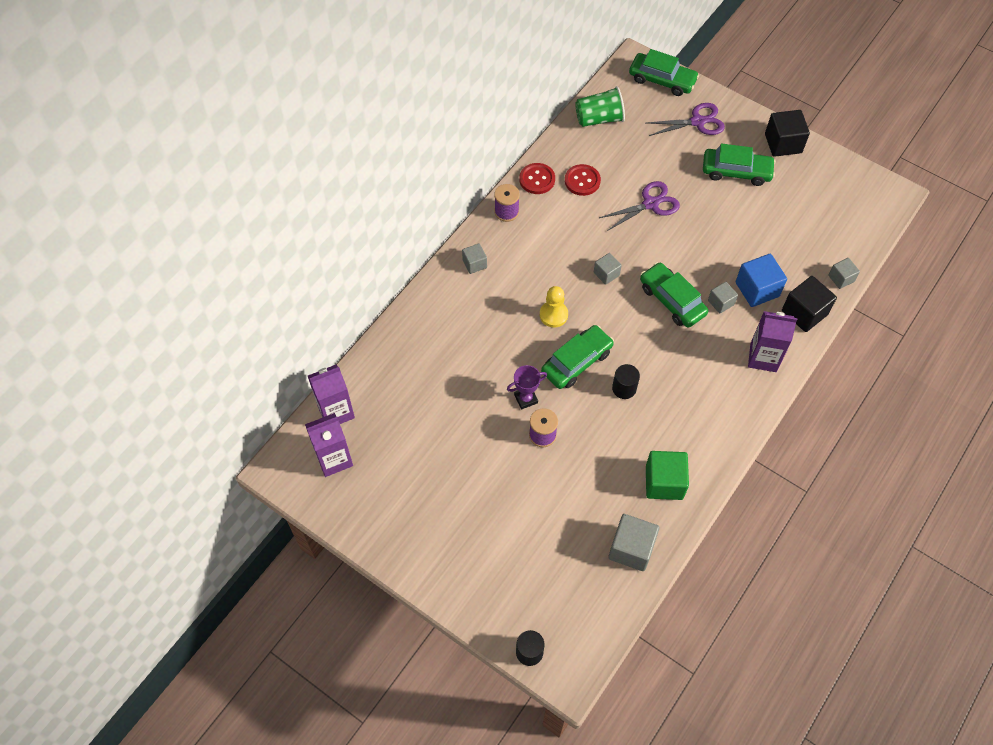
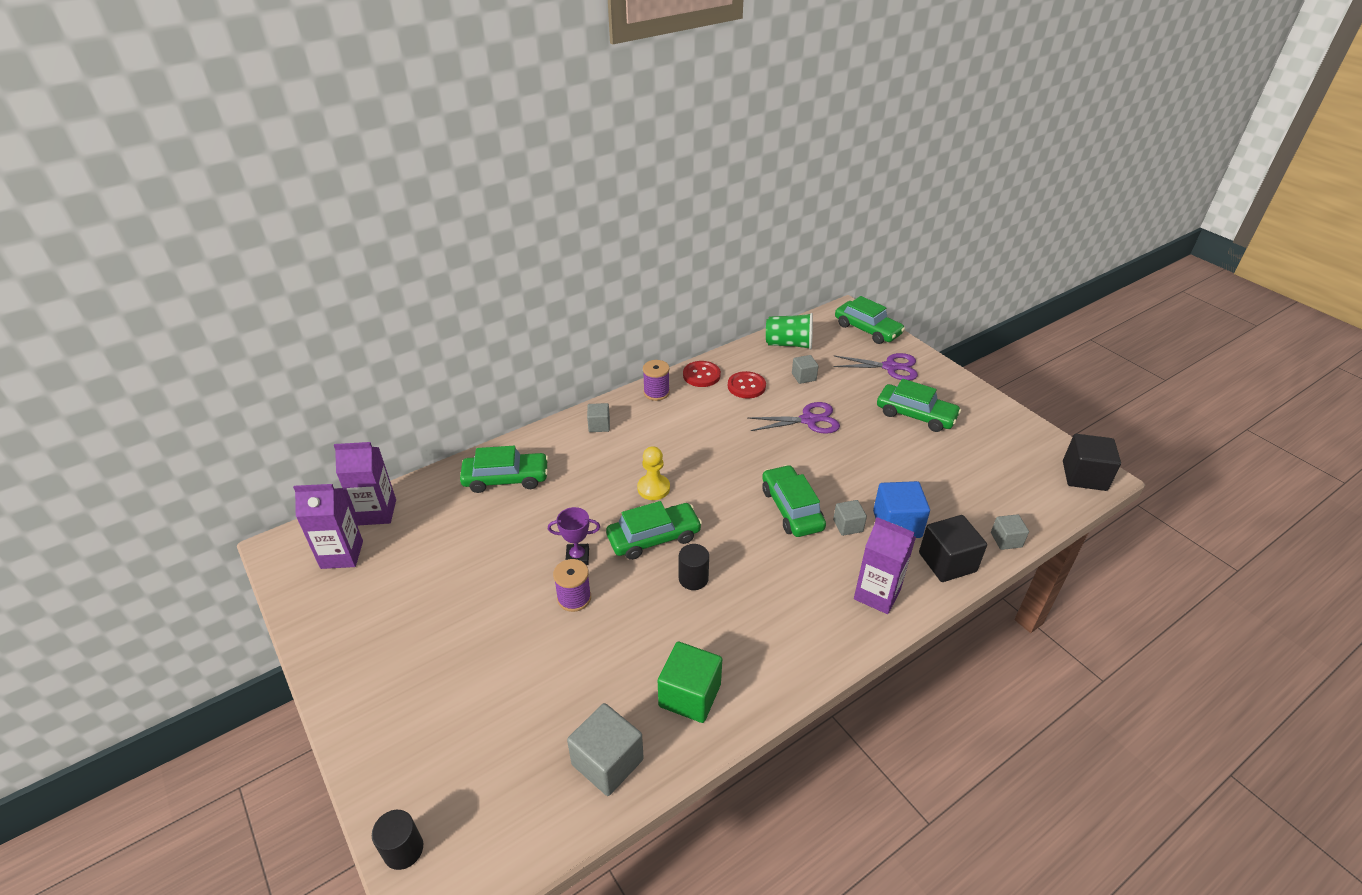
camera: 20 degrees right, 20 degrees down
(425, 344) = (506, 478): none -> green car
(606, 274) = (730, 467): grey cube -> grey cube (803, 377)
(783, 143) = (978, 403): black cube -> black cube (1084, 476)

